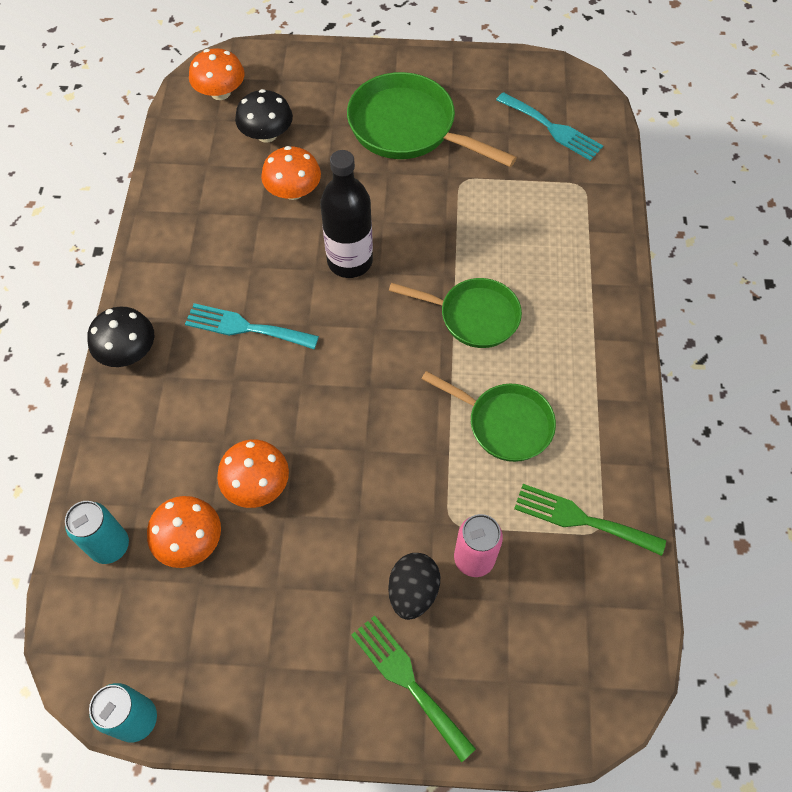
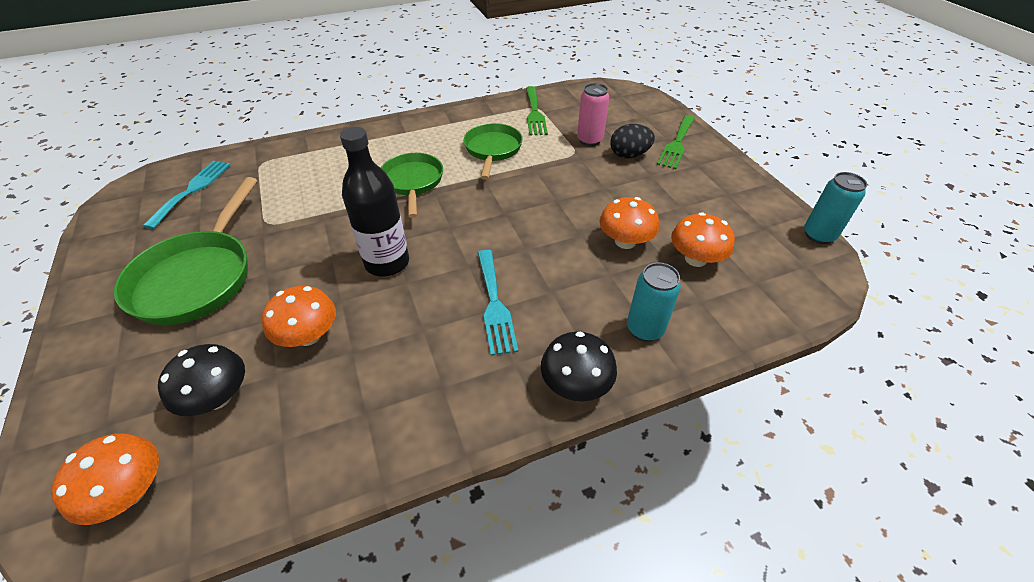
camera: 115 degrees left, 15 degrees down
(110, 546) = (744, 302): turquoise can -> turquoise can (645, 329)

